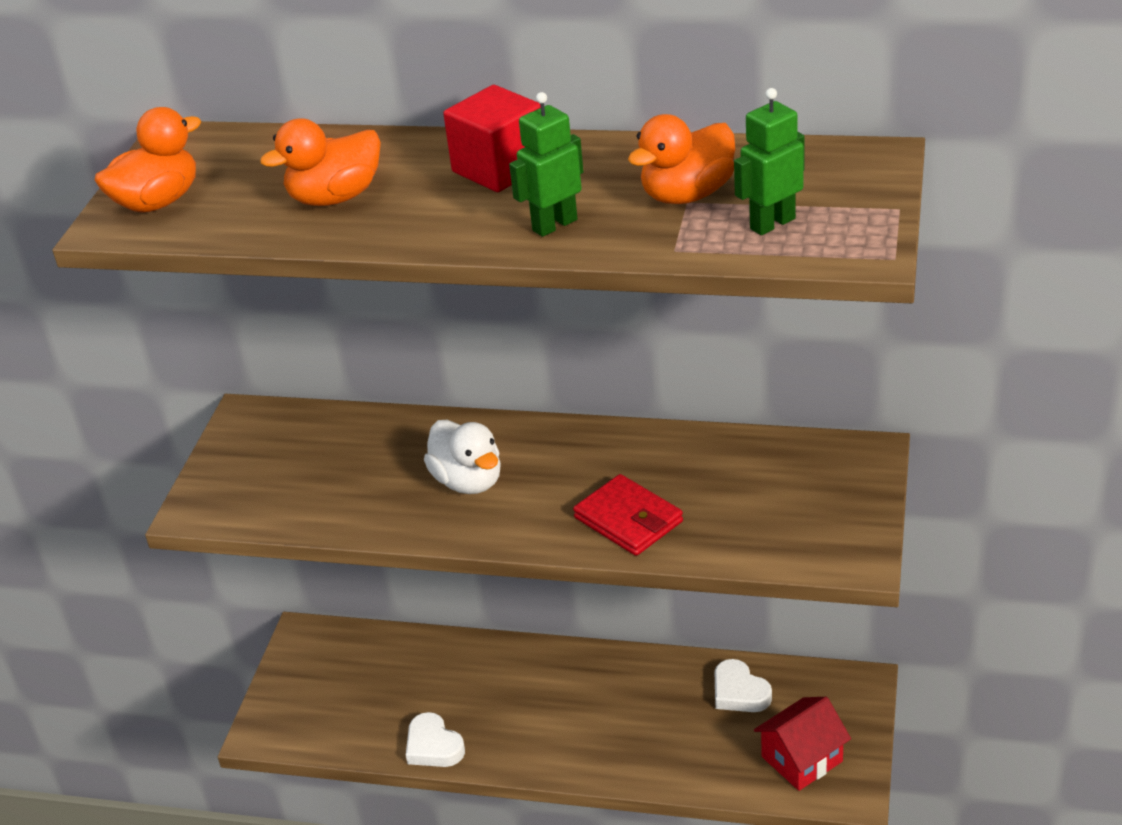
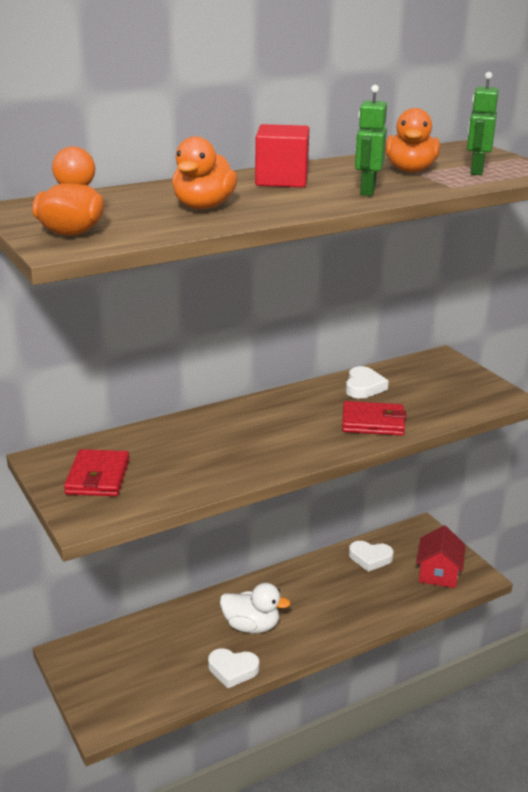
camera: 45 degrees left, 10 degrees down
(265, 462) = (98, 477): none -> red wallet
(468, 481) = (253, 438): white duck -> white duck (251, 626)
(692, 459) = (363, 387): none -> white heart

